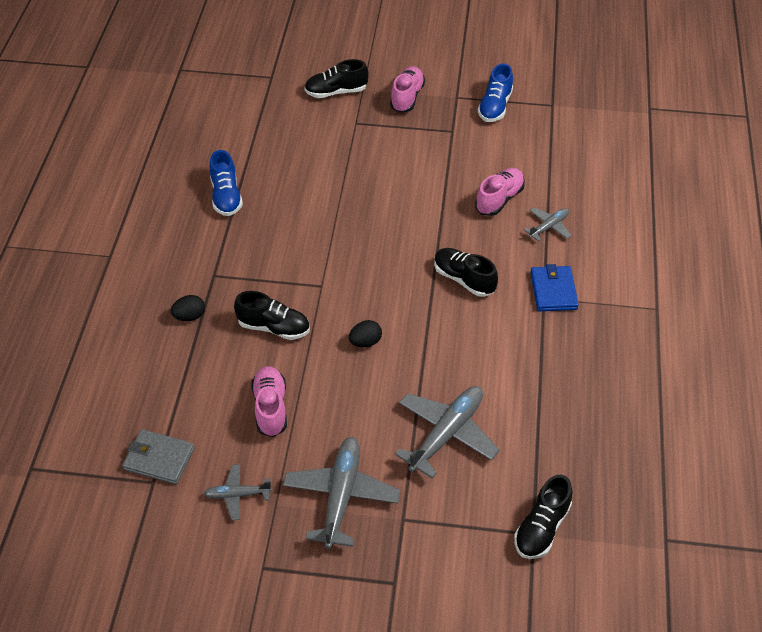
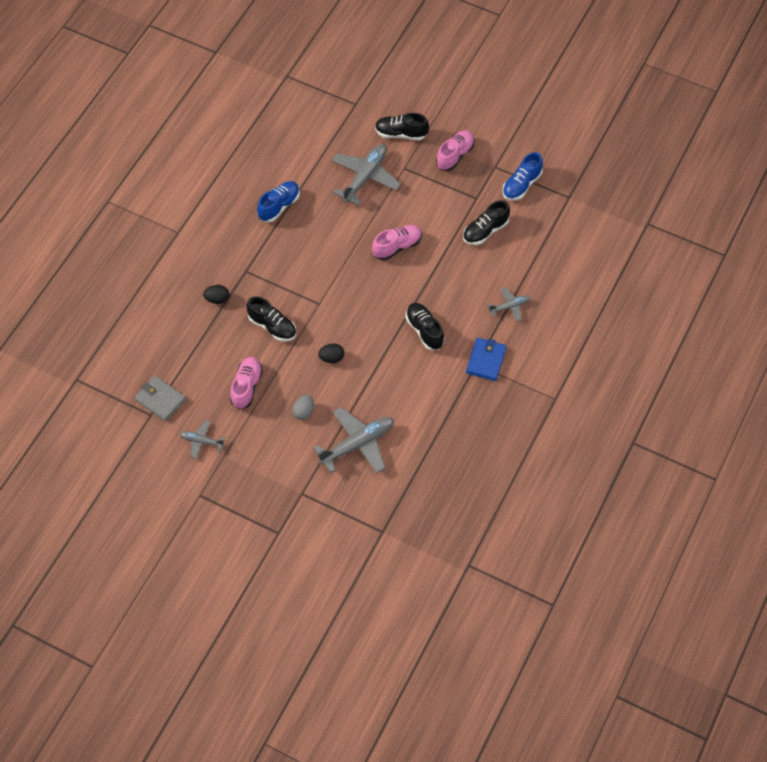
camera: 20 degrees right, 10 degrees up
(226, 196) = (279, 206): blue shoe -> blue shoe turned 150 degrees counterclockwise
(341, 496) = (268, 464): grey plane -> grey plane (365, 177)
(358, 416) = (303, 412): none -> grey egg
(499, 199) = (483, 271): pink shoe -> pink shoe (397, 247)
(541, 528) = (390, 529): black shoe -> black shoe (485, 231)

